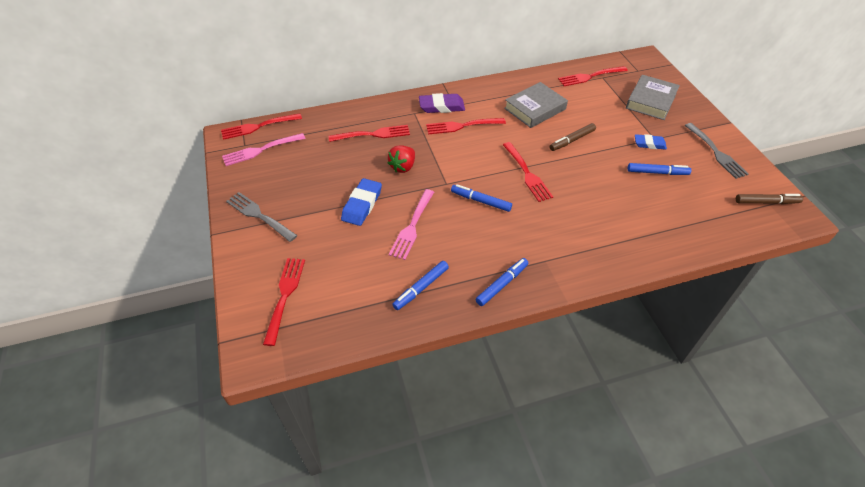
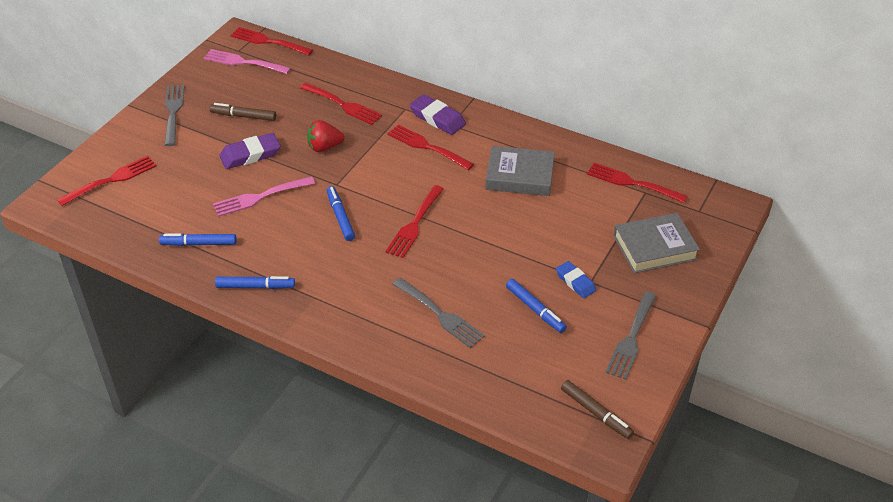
camera: 45 degrees right, 5 degrees down
(362, 205) = (250, 155): blue eraser -> purple eraser
(572, 140) = (504, 226): brown marker -> brown marker (243, 116)
(622, 213) = (440, 314): none -> grey fork

